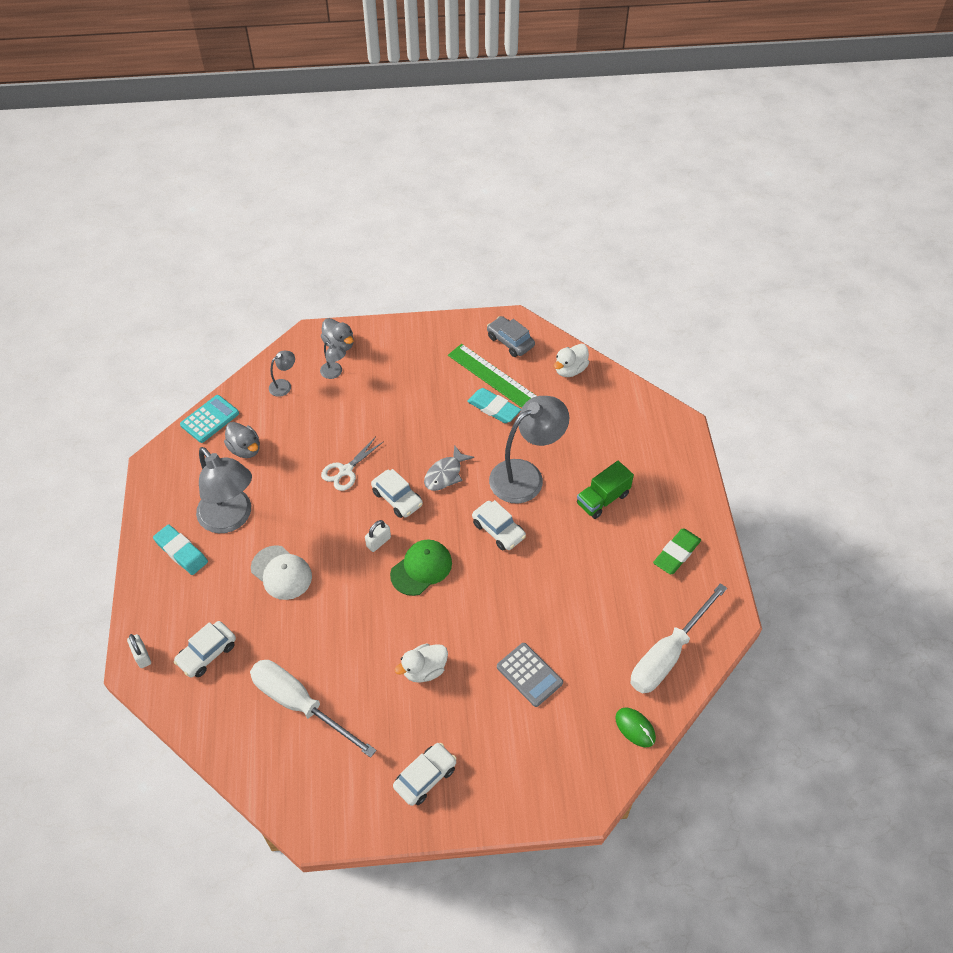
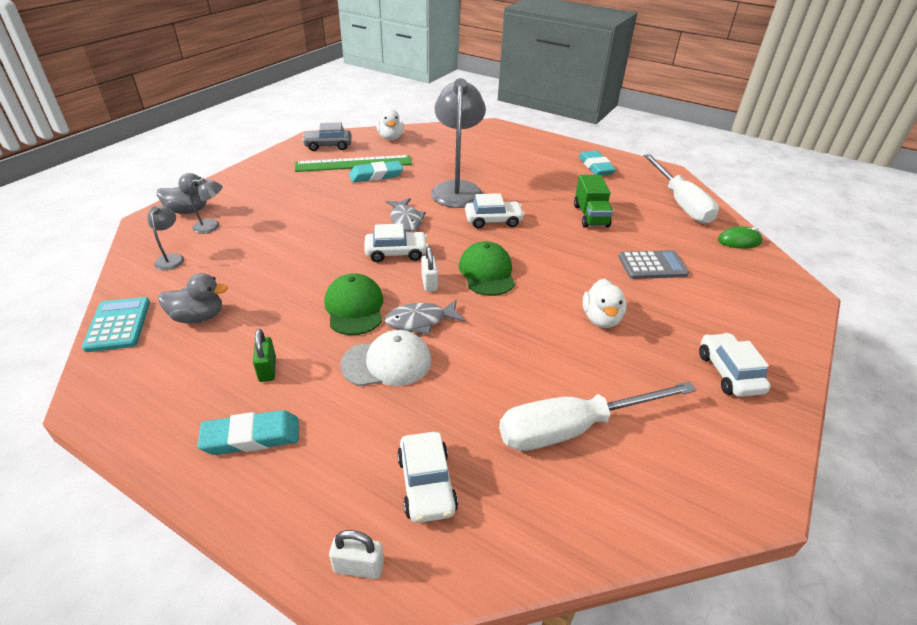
camera: 55 degrees left, 15 degrees down
(231, 519) = (267, 369): grey lamp -> green padlock
(317, 519) = (354, 307): none -> green cap
(334, 564) = (420, 321): none -> grey fish
(346, 470) = (325, 266): white scissors -> none
(603, 499) = (518, 171): green truck -> green truck (590, 216)
(676, 553) = (596, 167): green eraser -> turquoise eraser

